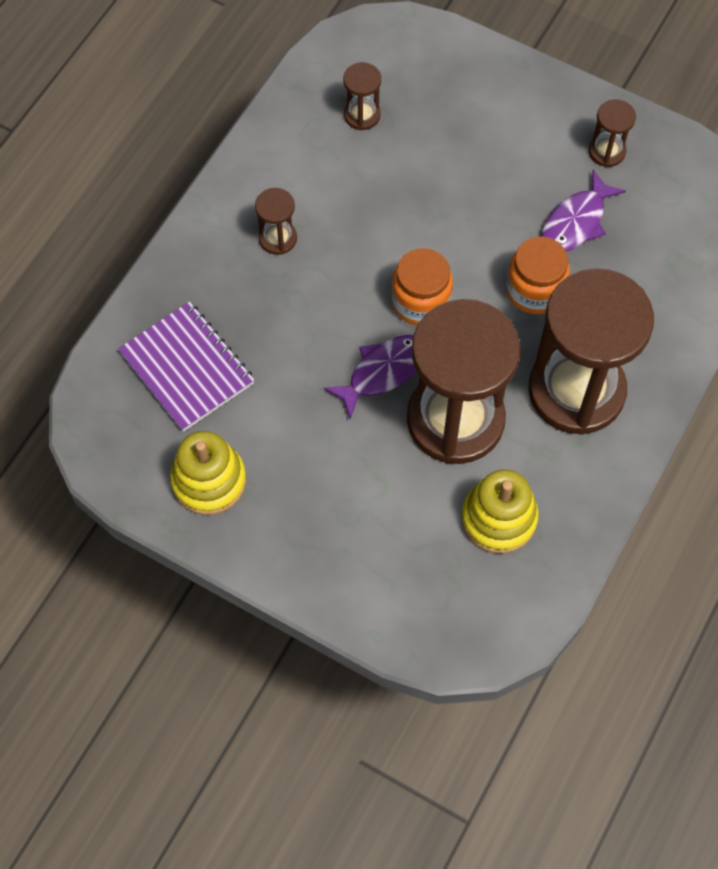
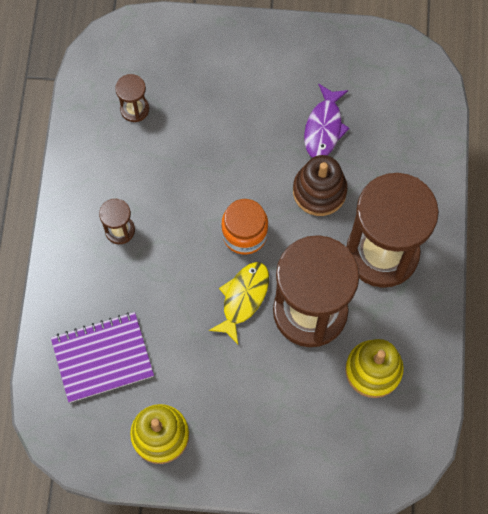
camera: 25 degrees left, 5 degrees up
(187, 368) = (102, 358): purple notebook -> purple notebook turned 45 degrees counterclockwise
(383, 372) = (243, 298): purple fish -> yellow fish
(534, 290) = (319, 191): orange jar -> brown stacking toy
(607, 151) = (320, 65): brown hourglass -> none

